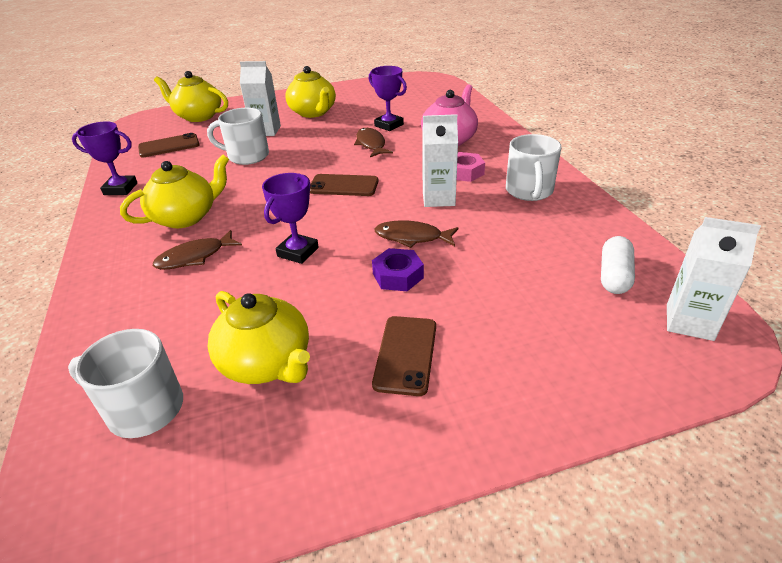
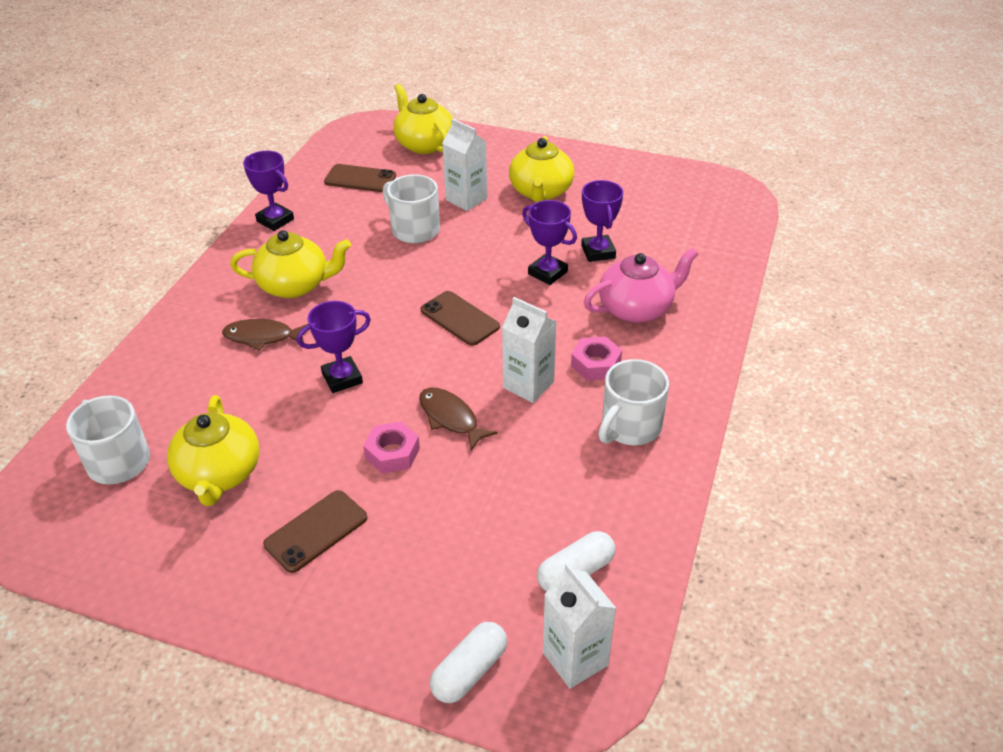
camera: 35 degrees right, 5 degrees up
(371, 144) = (547, 273): brown fish -> purple trophy
(398, 276) = (392, 453): purple nut -> pink nut
(644, 373) = (469, 671): none -> white capsule

